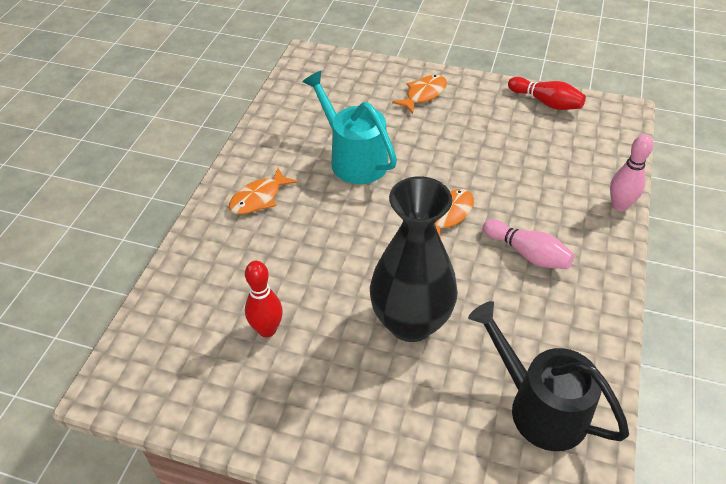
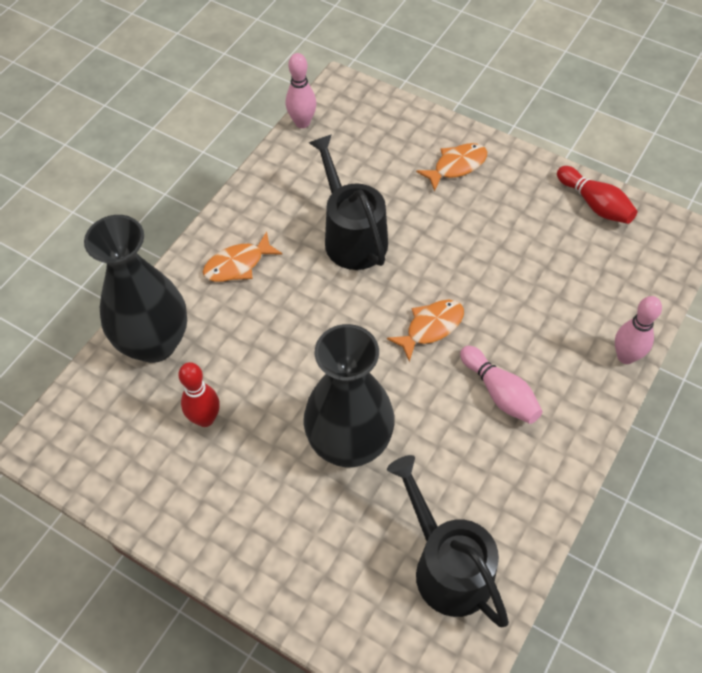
camera: 15 degrees right, 10 degrees up
(199, 276) = (154, 343): none -> black vase
(282, 84) = (302, 122): none -> pink bowling pin
(353, 158) = (351, 235): turquoise watering can -> black watering can

